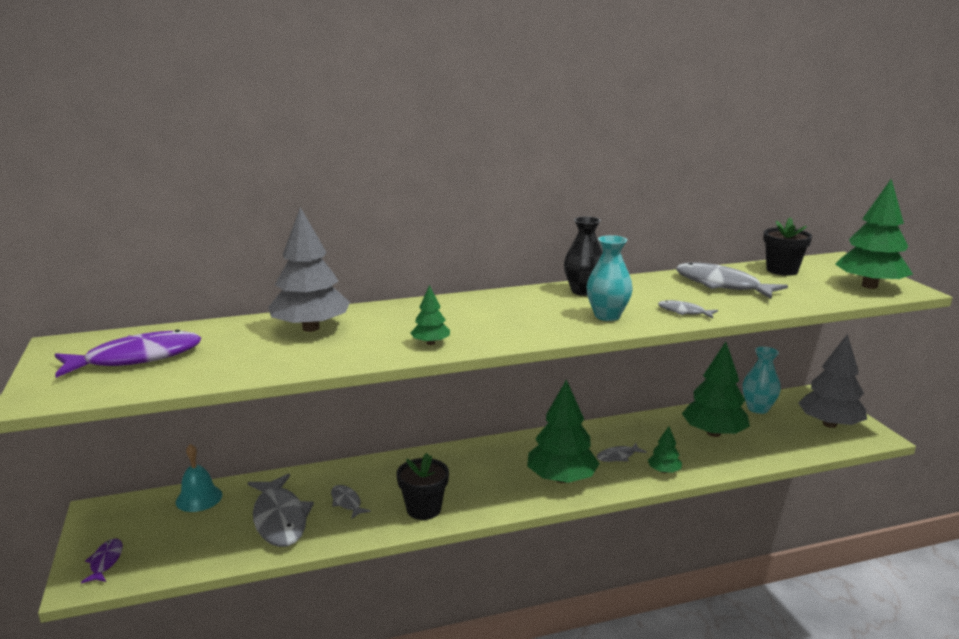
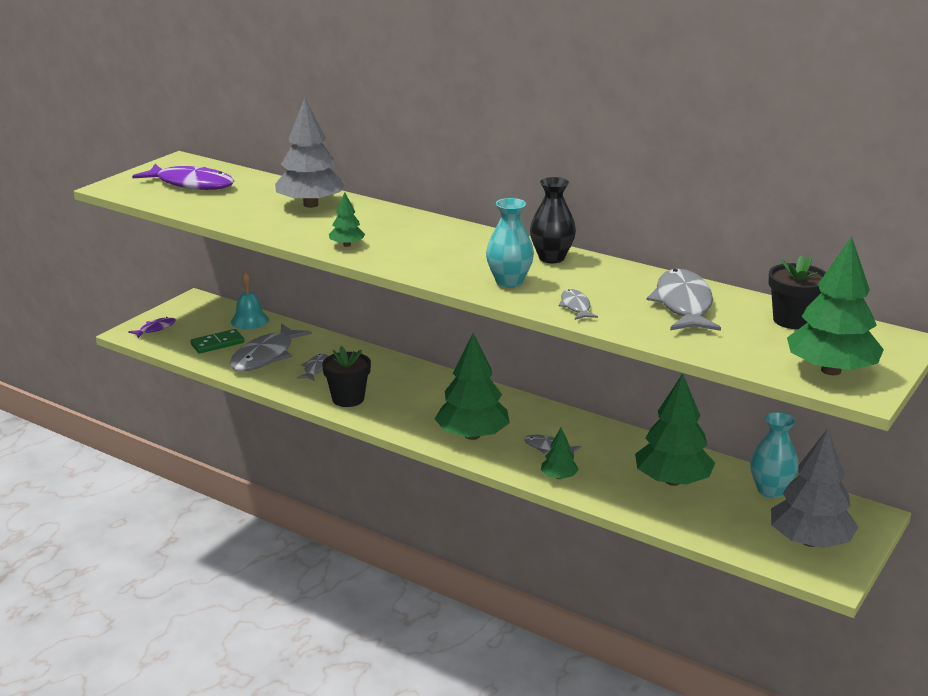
camera: 50 degrees right, 5 degrees up
(207, 536) = (217, 343): none -> green domino

